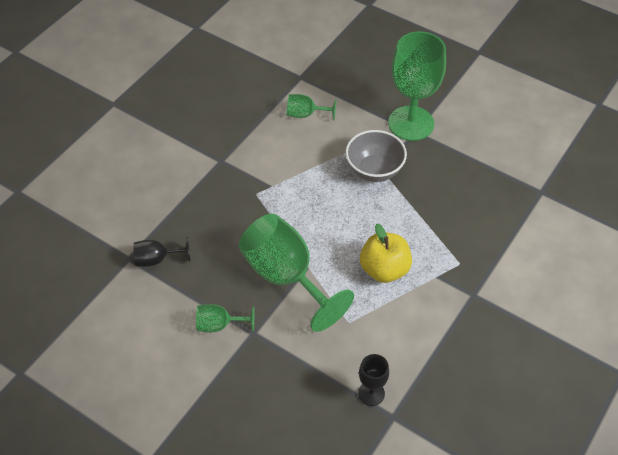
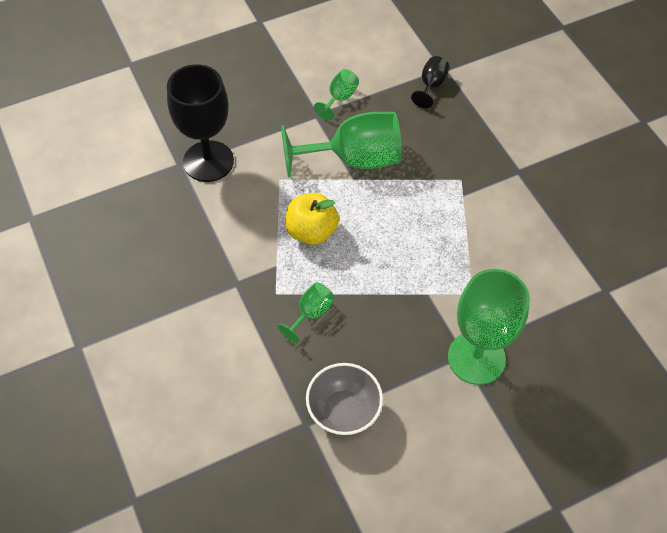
camera: 120 degrees right, 5 degrees up
(305, 114) = (544, 267): green goblet -> green goblet (311, 313)
(371, 393) = (208, 161): black goblet -> black goblet, size x2.12
(374, 170) = (431, 287): grey bowl -> grey bowl (343, 411)

